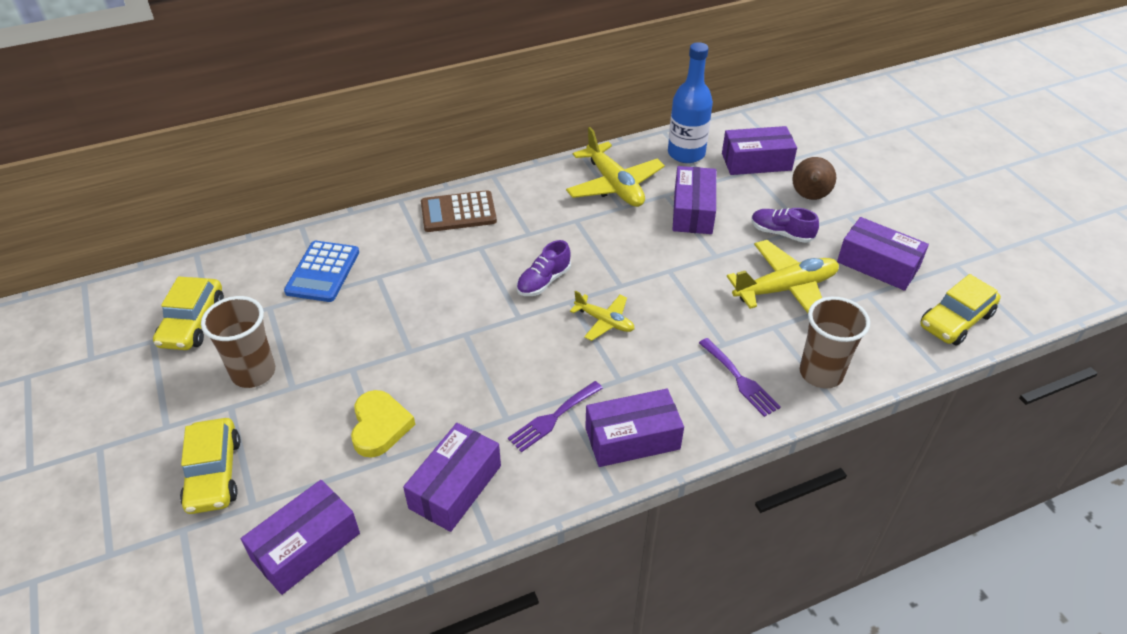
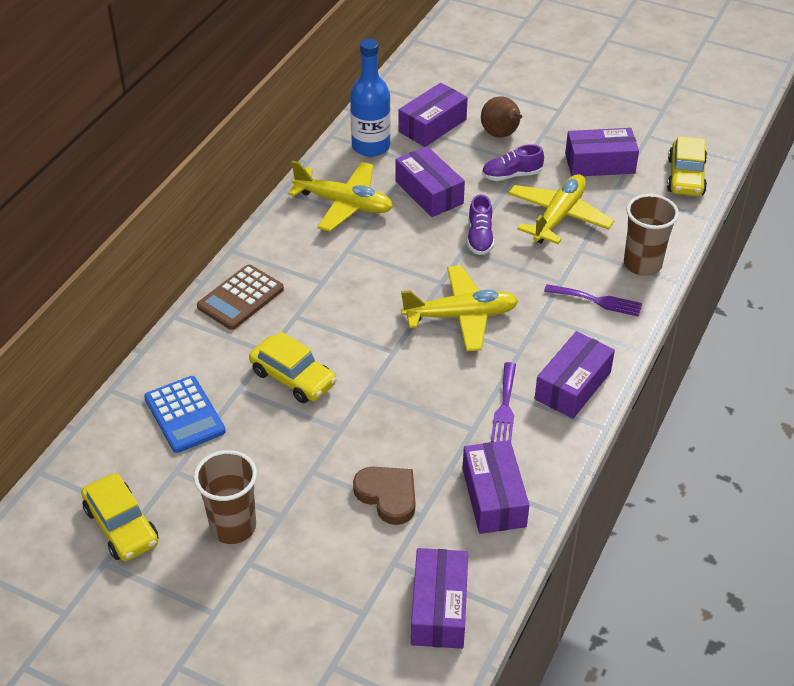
camera: 40 degrees left, 0 degrees up
(214, 474) = (303, 615): yellow car -> yellow car (293, 378)
(380, 426) = (388, 496): yellow heart -> brown heart
(543, 281) = (380, 313): purple shoe -> purple shoe (480, 237)
(604, 321) = (460, 316): yellow plane -> yellow plane, size x1.78

